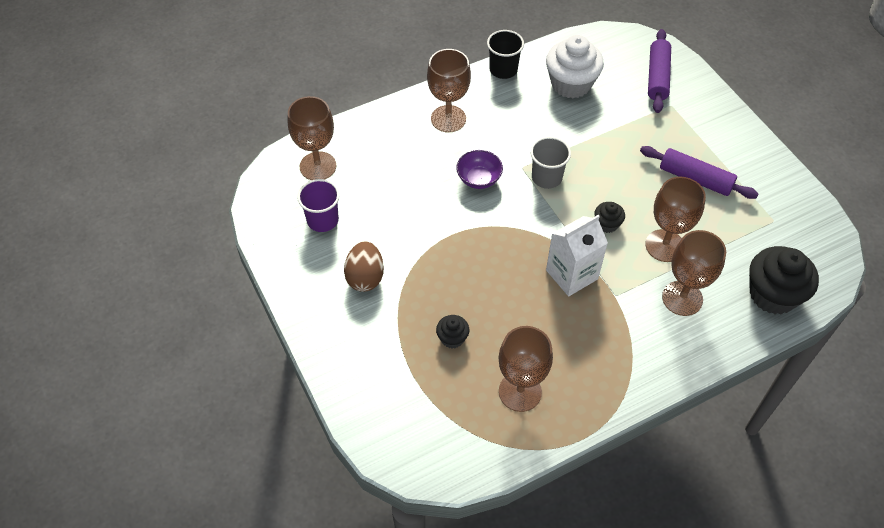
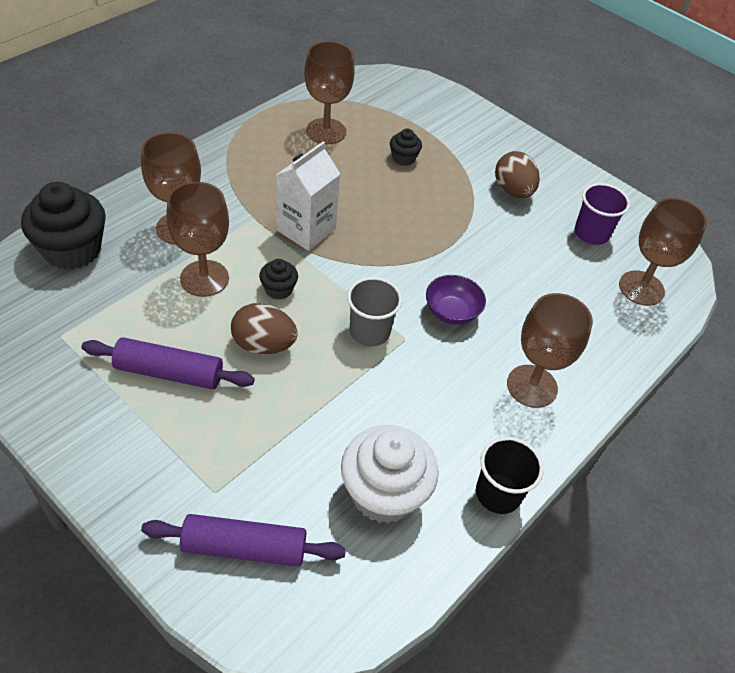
camera: 155 degrees right, 5 degrees down
(626, 184) = (263, 345): none -> brown egg
(657, 77) = (244, 547): purple rolling pin -> purple rolling pin turned 75 degrees counterclockwise

